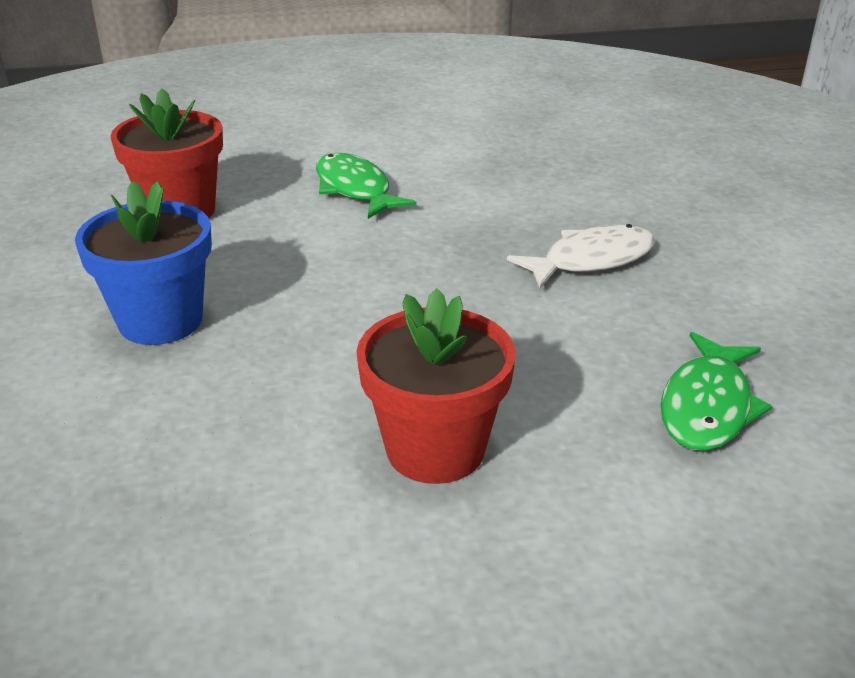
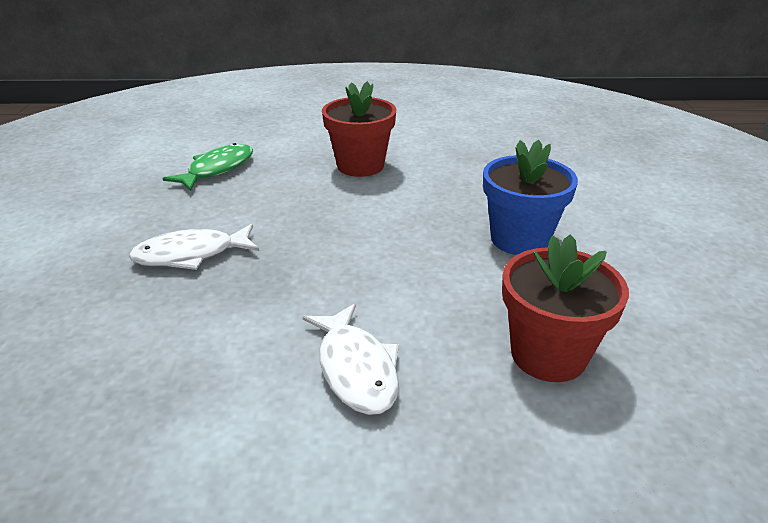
camera: 170 degrees left, 0 degrees up
(355, 189) = (356, 368): green fish -> white fish

